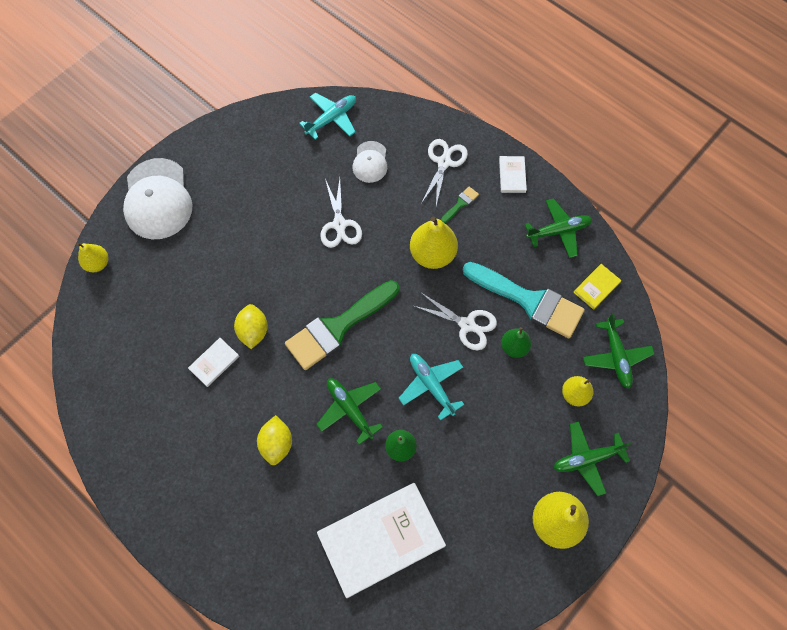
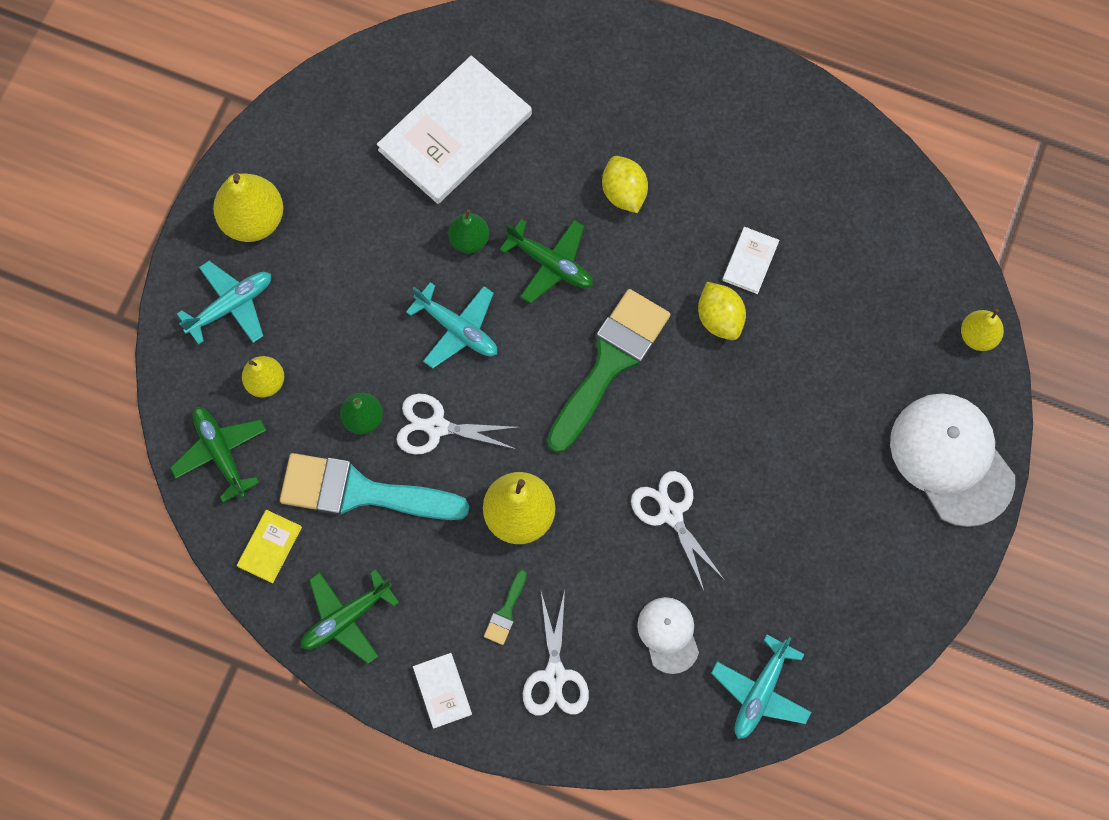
camera: 160 degrees right, 5 degrees up
(587, 459) = (231, 305): green plane -> turquoise plane

